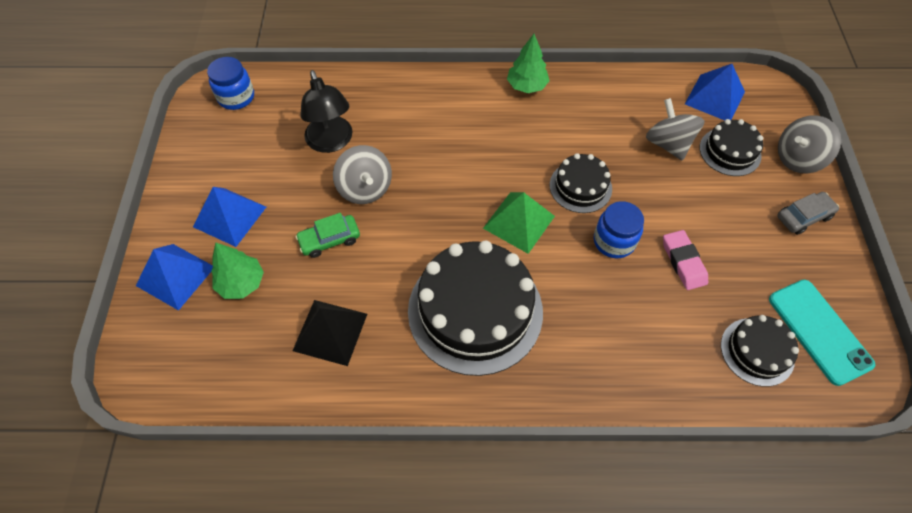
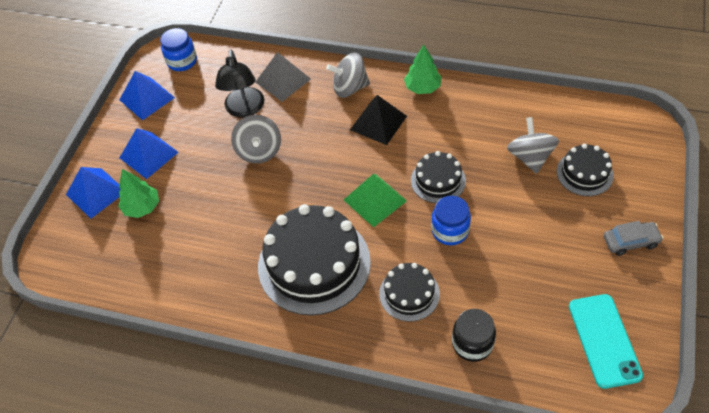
camera: 20 degrees right, 5 degrees down
(329, 240) = (218, 187): green car -> none
(330, 332) = (196, 257): black pyramid -> black pyramid (378, 122)
(365, 101) = (283, 80): none -> grey pyramid
(683, 262) = (504, 259): pink eraser -> none
(685, 366) = (472, 343): none -> black jar
(715, 97) = (589, 124): blue pyramid -> blue pyramid (147, 98)
(757, 351) = (540, 345): black cake -> black cake (409, 294)
(798, 159) = (646, 190): grey spinning top -> grey spinning top (349, 88)

